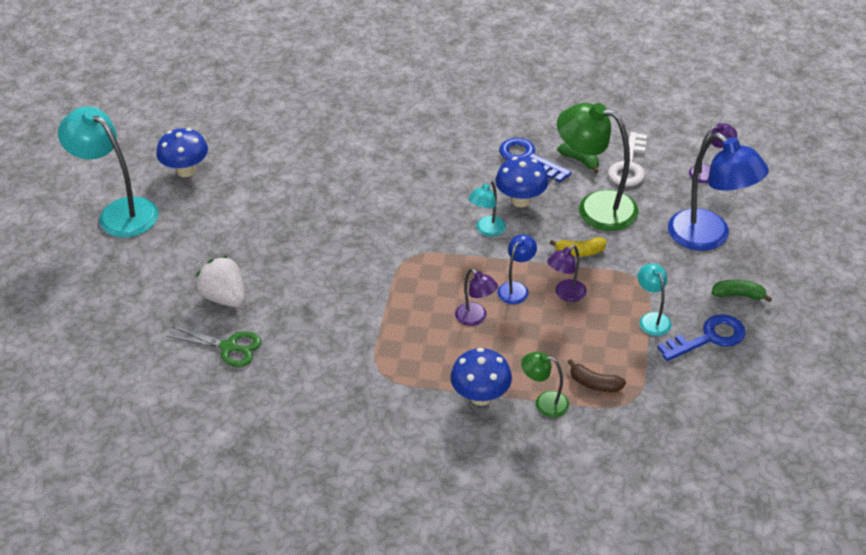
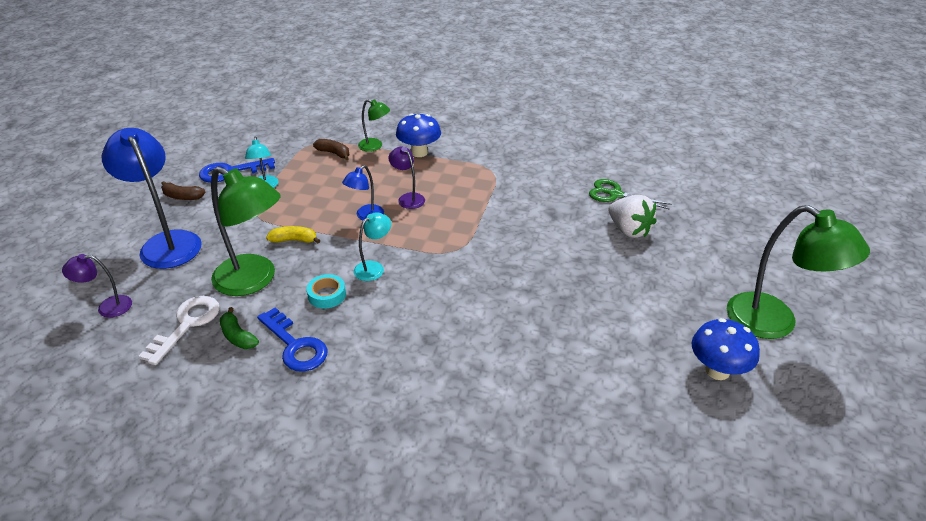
camera: 175 degrees left, 5 degrees down
(119, 212) = (774, 323): turquoise lamp -> green lamp
(521, 200) = (327, 295): blue mushroom -> turquoise tape
(566, 294) = (325, 208): purple lamp -> none
(738, 295) = (182, 197): green banana -> brown banana

